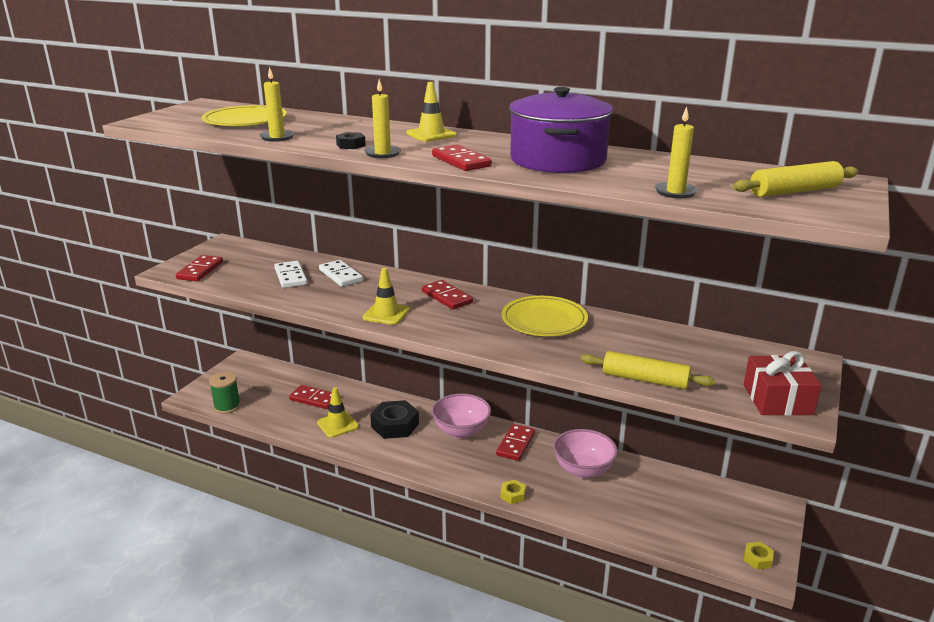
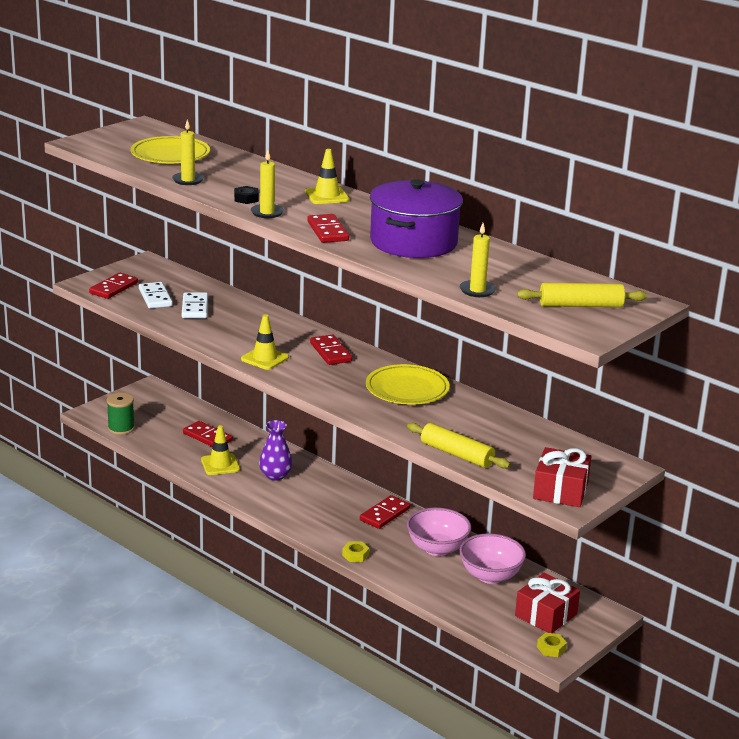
camera: 15 degrees right, 0 degrees up
(341, 275) = (242, 314): white domino -> white domino (155, 298)
(395, 425) = (275, 475): black nut -> purple vase
(461, 431) = (337, 493): pink bowl -> pink bowl (490, 576)
(725, 520) = (546, 615): none -> red gift

